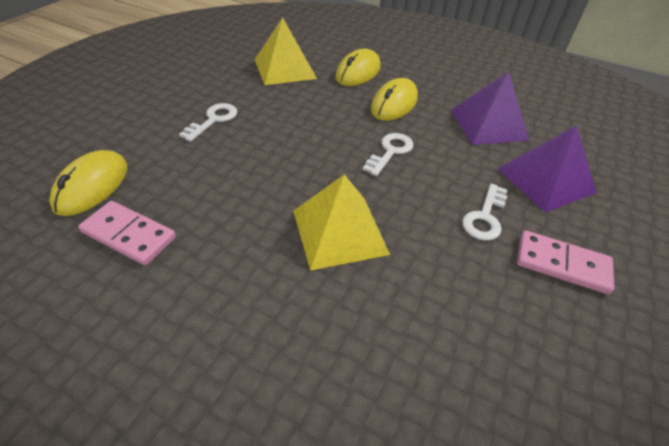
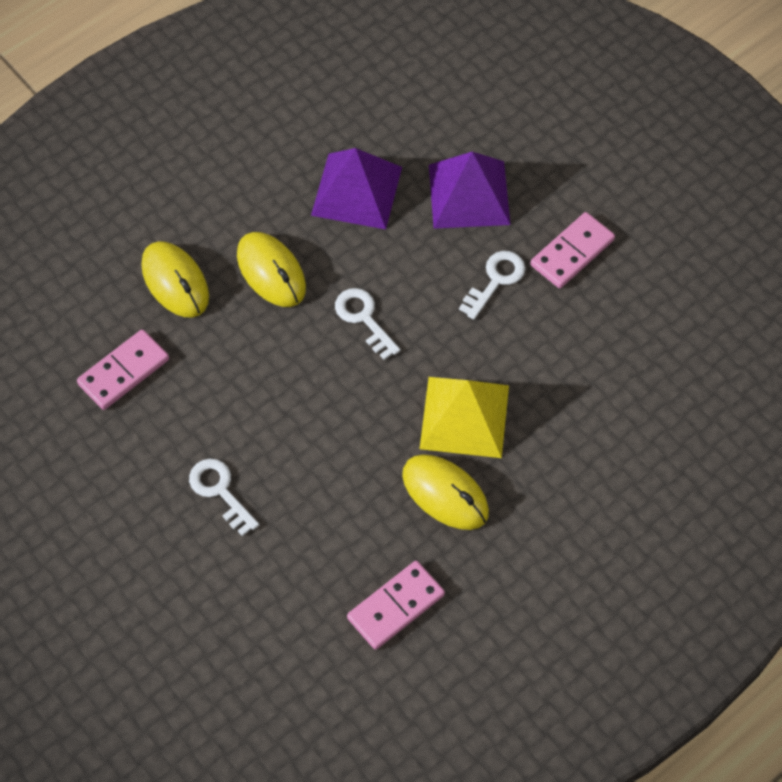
camera: 65 degrees left, 15 degrees up
(92, 186) = (302, 639): yellow mouse -> yellow mouse (445, 494)
(285, 69) = (123, 371): yellow pyramid -> pink domino
(485, 217) = (495, 280): white key -> white key turned 105 degrees counterclockwise

